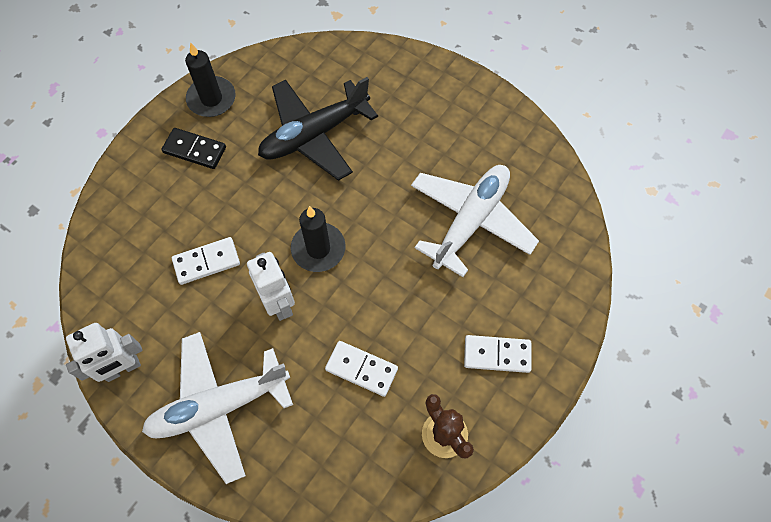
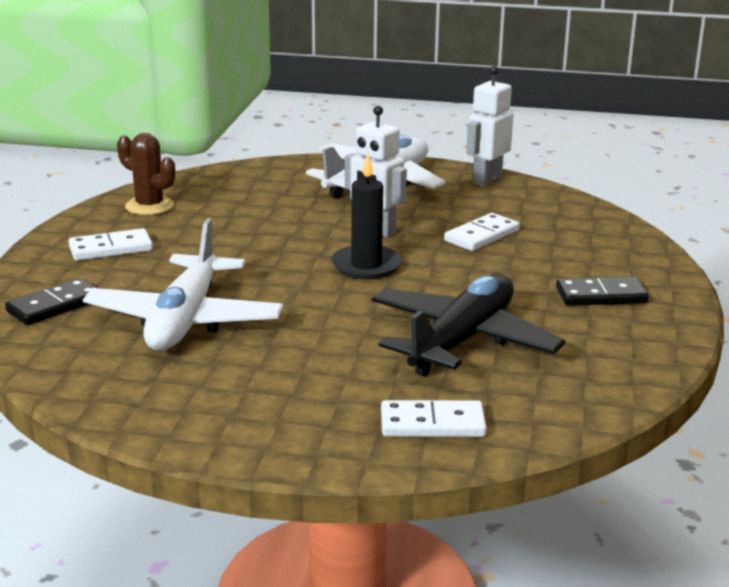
camera: 155 degrees right, 40 degrees down
(211, 99) = (643, 338): black candle -> none
(361, 369) = (256, 217): white domino -> white domino (432, 424)
(553, 275) = (54, 305): none -> black domino

